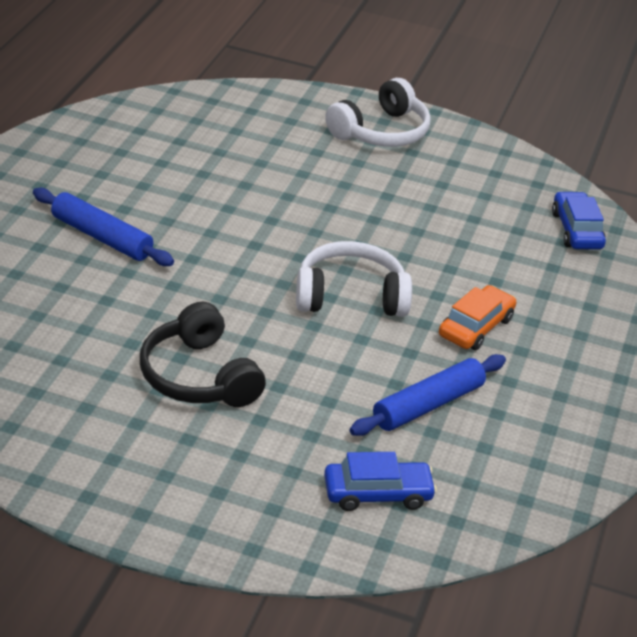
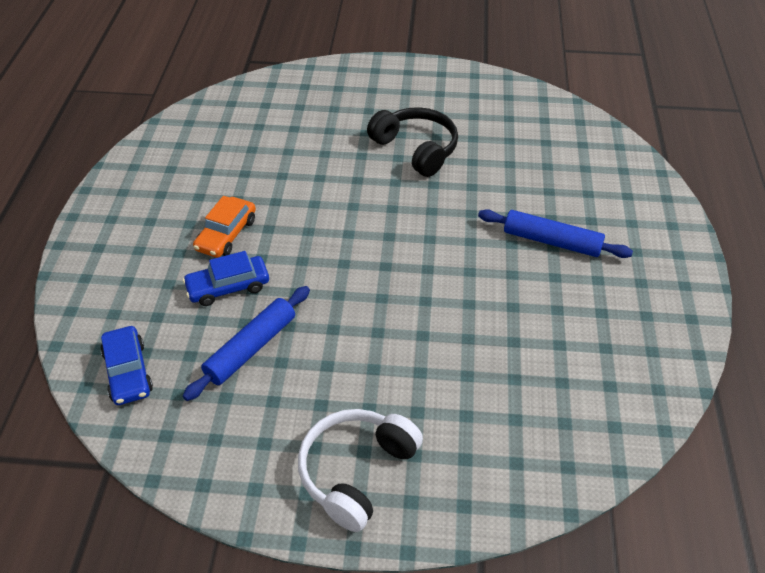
camera: 170 degrees right, 10 degrees up
(350, 296) = (332, 237): white headphones -> none
(377, 494) = (280, 106): blue car -> blue car (228, 287)
(428, 405) = (256, 165): blue rolling pin -> blue rolling pin (251, 348)

